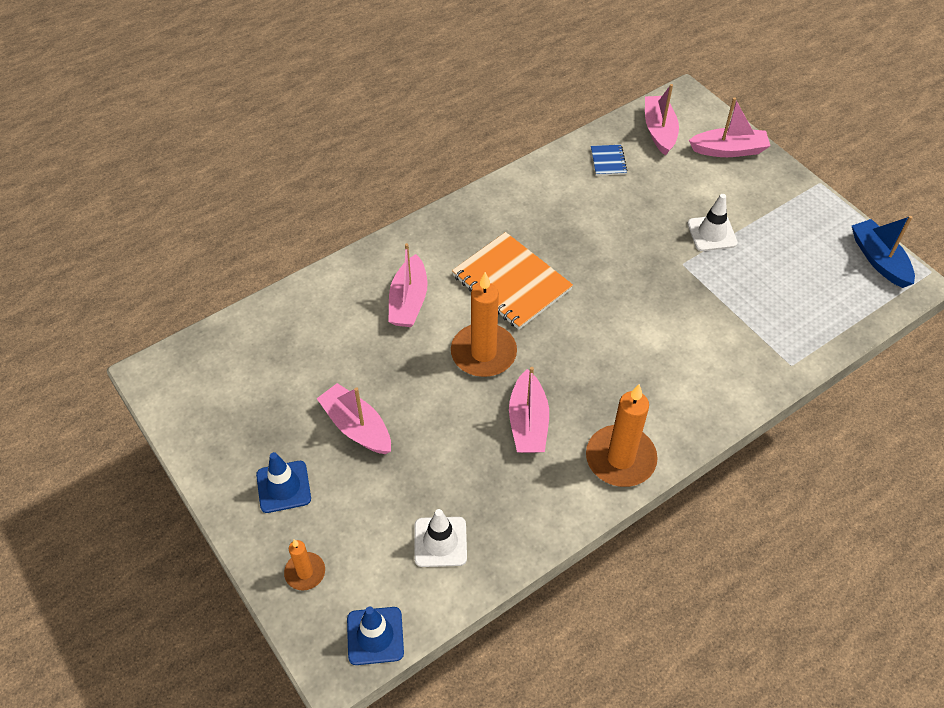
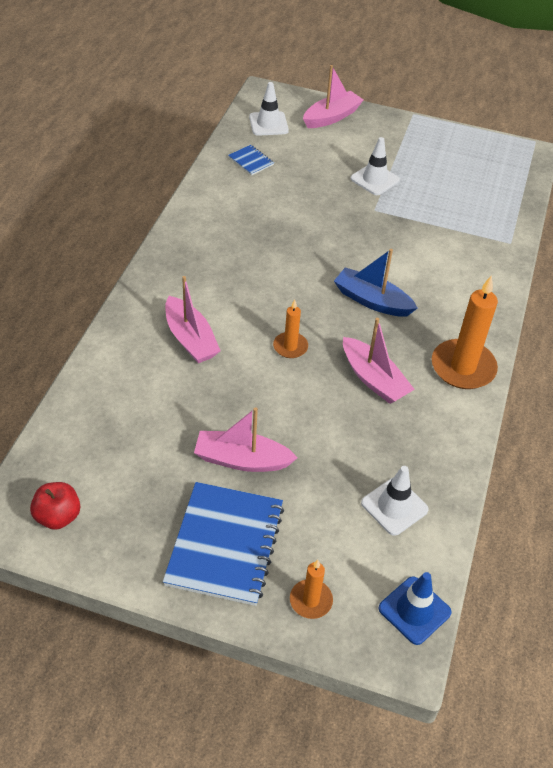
camera: 40 degrees left, 5 degrees down
(191, 390) = (58, 516): none -> red apple
(283, 487) = (225, 545): blue traffic cone -> blue notebook
(483, 353) = (290, 347): orange candle -> orange candle, size x0.54
(511, 283) = (261, 284): orange notebook -> none
(659, 131) = (268, 124): pink boat -> white traffic cone
(879, 260) = (498, 148): blue boat -> blue boat (372, 301)

